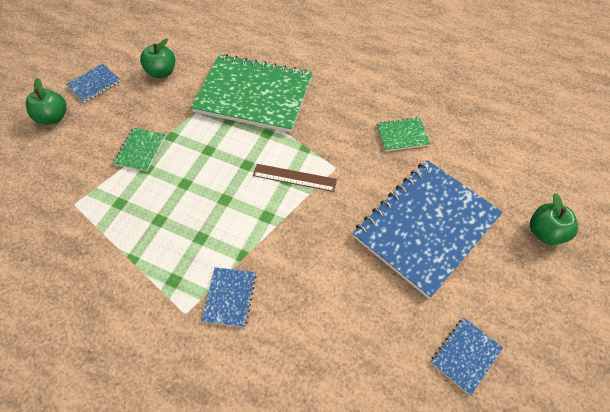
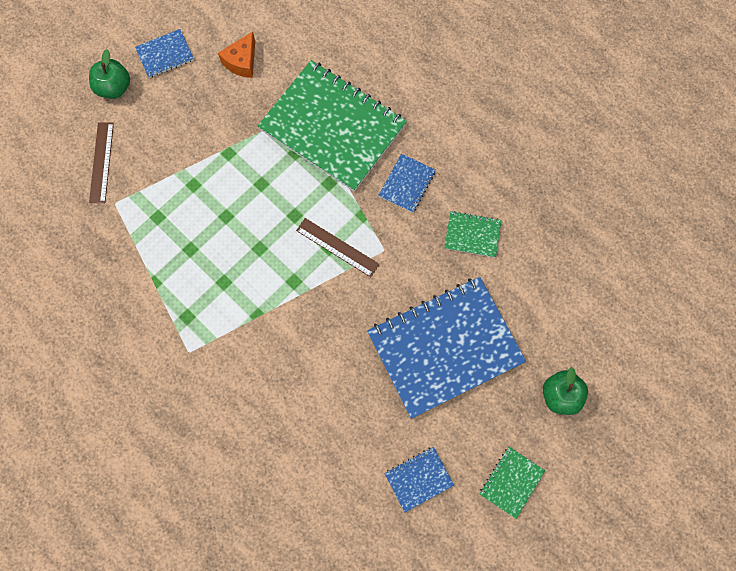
camera: 20 degrees right, 15 degrees up
(53, 175) = (101, 162): none -> brown ruler
(140, 150) = (192, 160): green notebook -> green notebook (511, 482)
(162, 72) = (242, 61): green apple -> orange cheese
(230, 297) = (232, 351): blue notebook -> blue notebook (407, 184)

